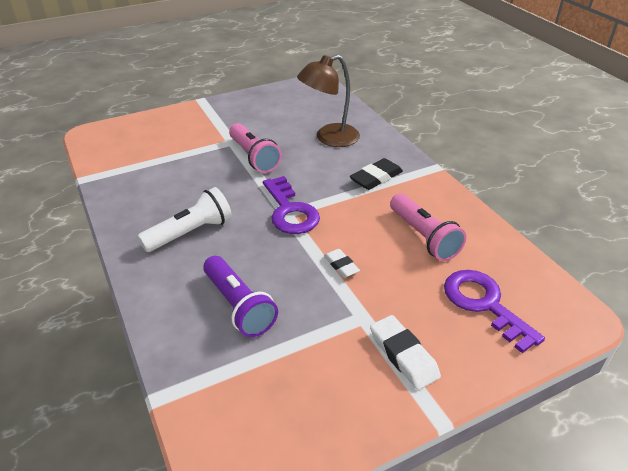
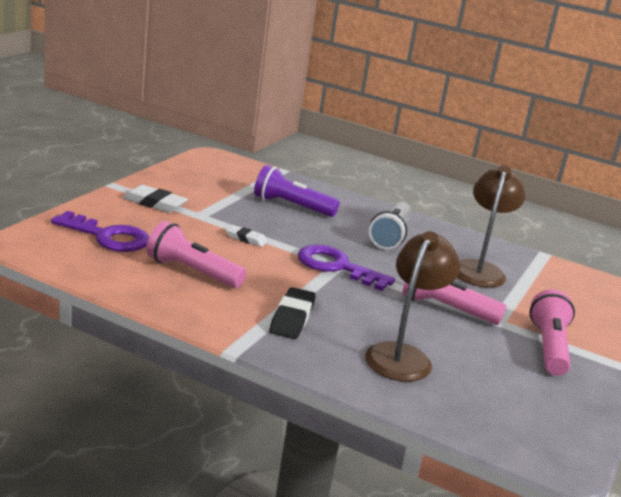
camera: 140 degrees right, 15 degrees down
(170, 179) = (479, 269): none -> brown lamp
(228, 121) = (548, 347): none -> pink flashlight

